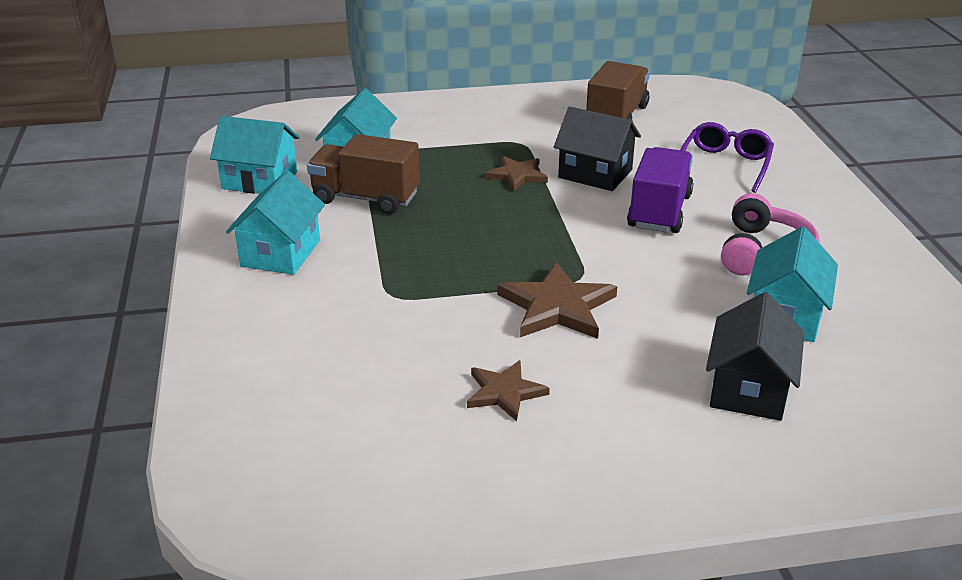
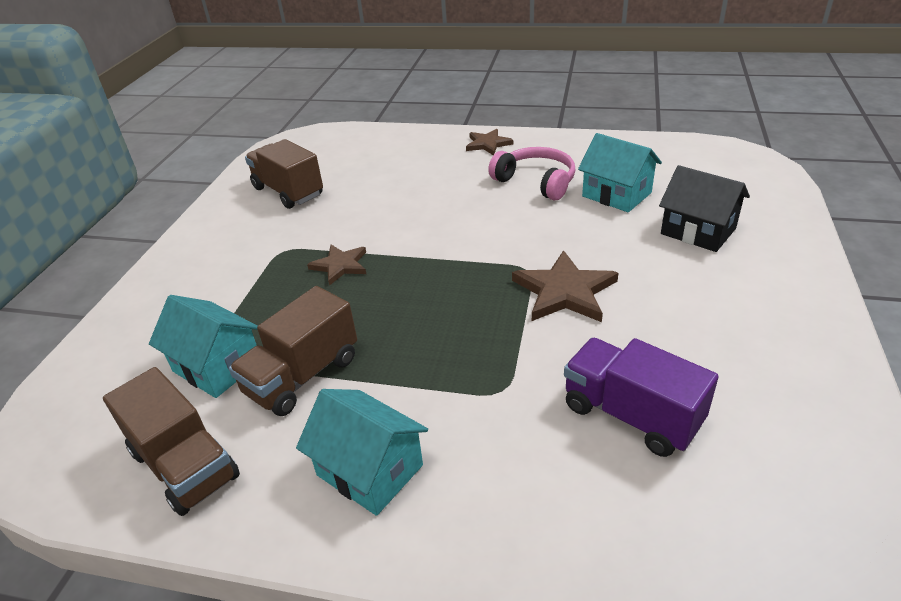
camera: 65 degrees left, 5 degrees up
(260, 180) = (185, 465): turquoise house -> brown truck
(504, 392) = (678, 348): brown star -> brown star (488, 144)
(595, 174) = (372, 224): black house -> none
(659, 211) = (453, 209): purple truck -> purple truck (631, 415)
(725, 165) = (407, 165): purple glasses -> none

